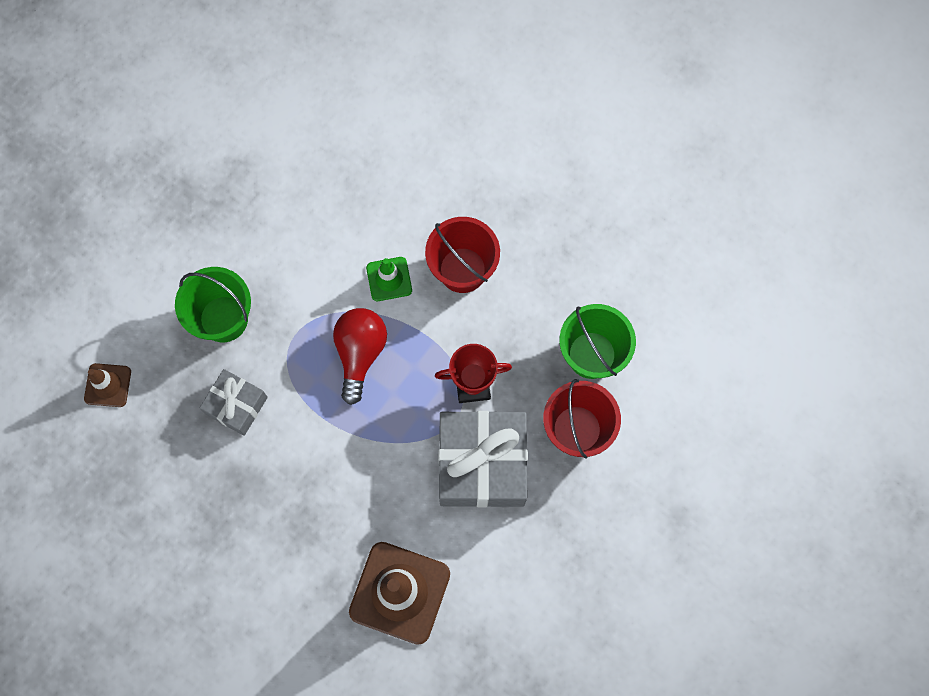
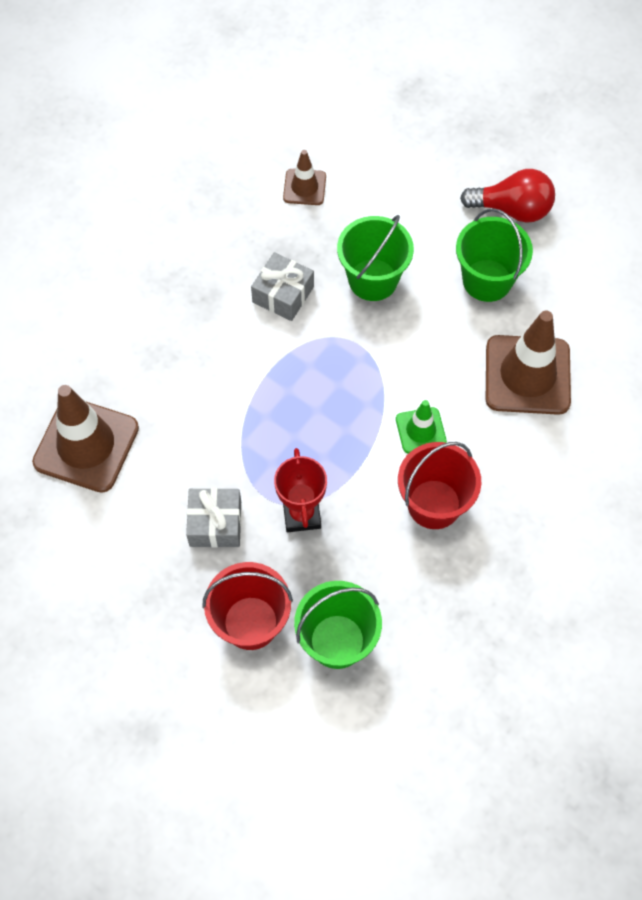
camera: 90 degrees right, 10 degrees down
(230, 213) = (487, 280): none -> green bucket
(334, 183) = (527, 375): none -> brown traffic cone
(360, 353) = (337, 404): red light bulb -> red light bulb (512, 209)
(482, 464) = (215, 524): grey gift -> grey gift, size x0.55

